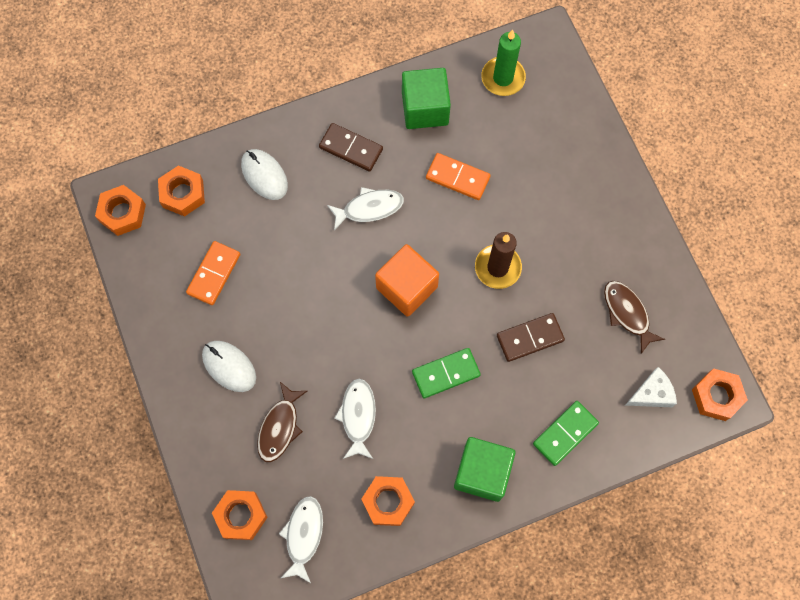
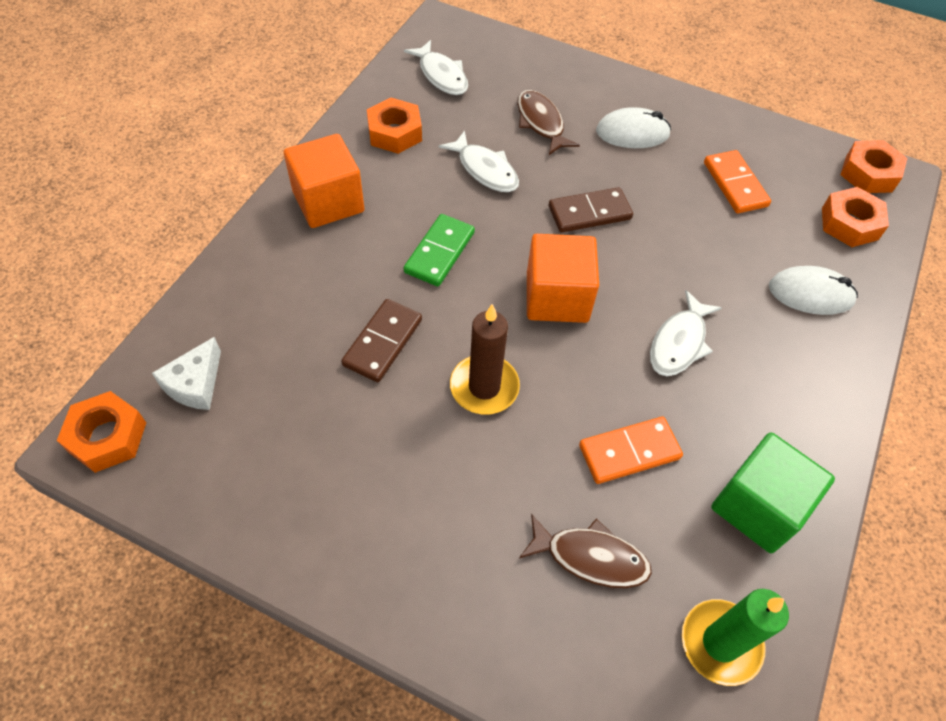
camera: 135 degrees right, 15 degrees down
(241, 516) = (503, 58): orange nut -> none
(351, 148) = (772, 388): brown domino -> brown domino (589, 213)
(482, 472) = (328, 201): green cube -> orange cube
(565, 433) = (269, 283): green domino -> none
(627, 313) = (287, 450): brown fish -> brown fish (590, 557)

